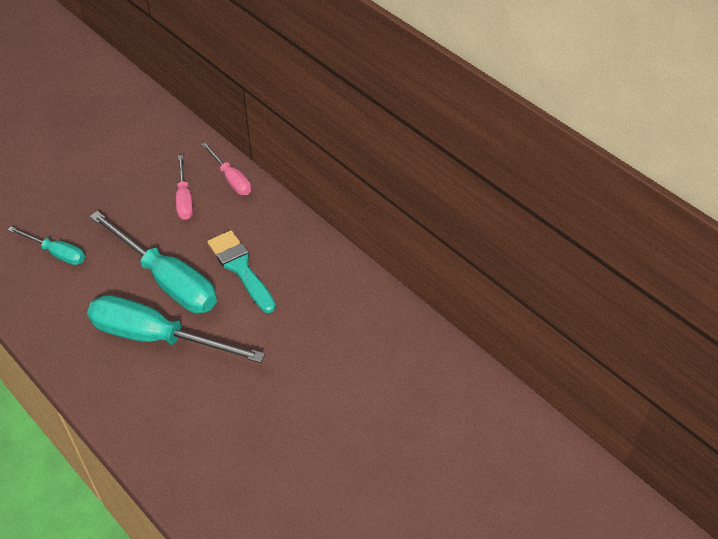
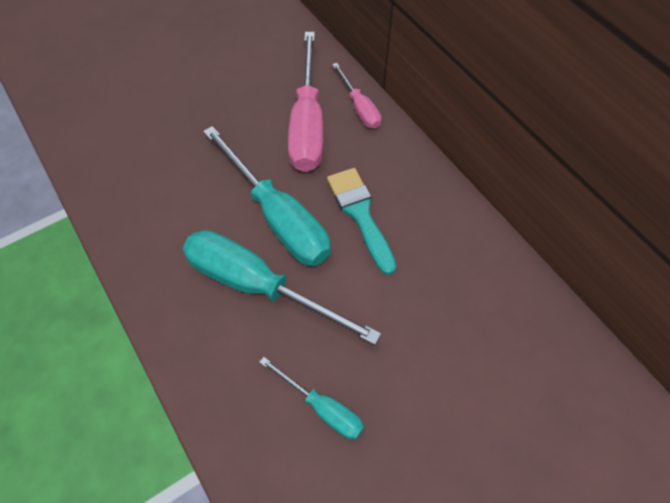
camera: 10 degrees right, 10 degrees up
(57, 253) = (164, 167): turquoise screwdriver -> turquoise screwdriver (322, 408)
(184, 199) = (307, 124): pink screwdriver -> pink screwdriver, size x1.90

